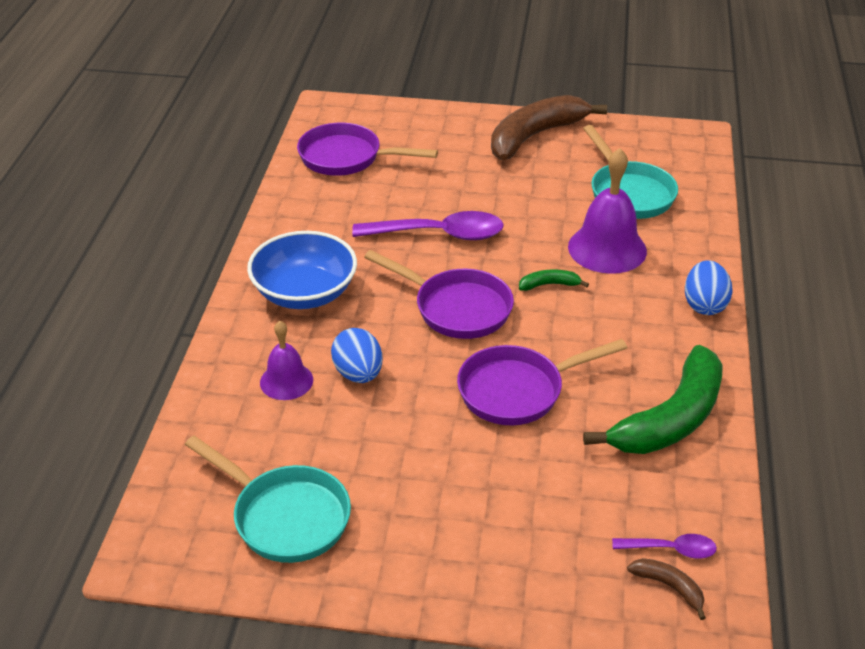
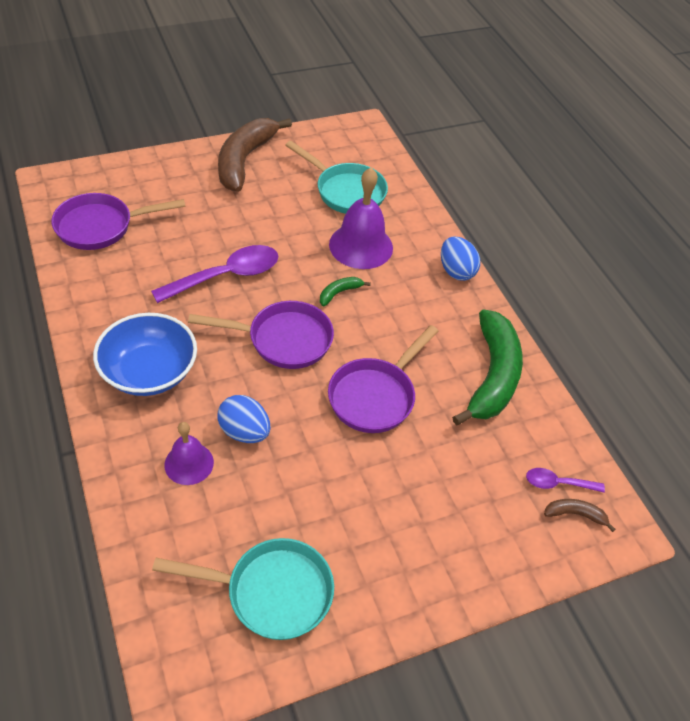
camera: 35 degrees left, 10 degrees up
(671, 549) = (557, 483): purple spoon -> purple spoon turned 150 degrees counterclockwise

